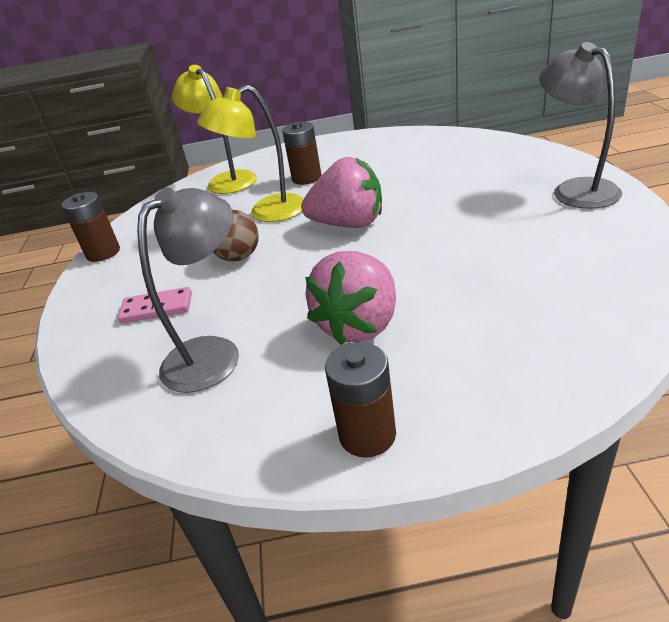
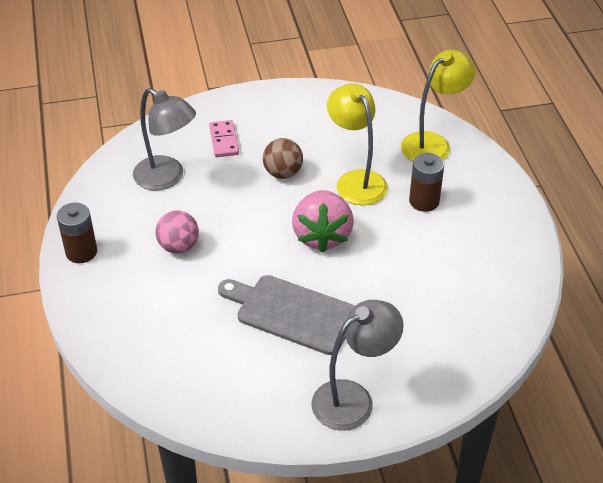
camera: 80 degrees right, 10 degrees up
(103, 253) = (308, 92): brown battery -> none
(360, 325) = (178, 246): pink strawberry -> pink ball
(468, 231) = (291, 313): none -> grey cutting board

